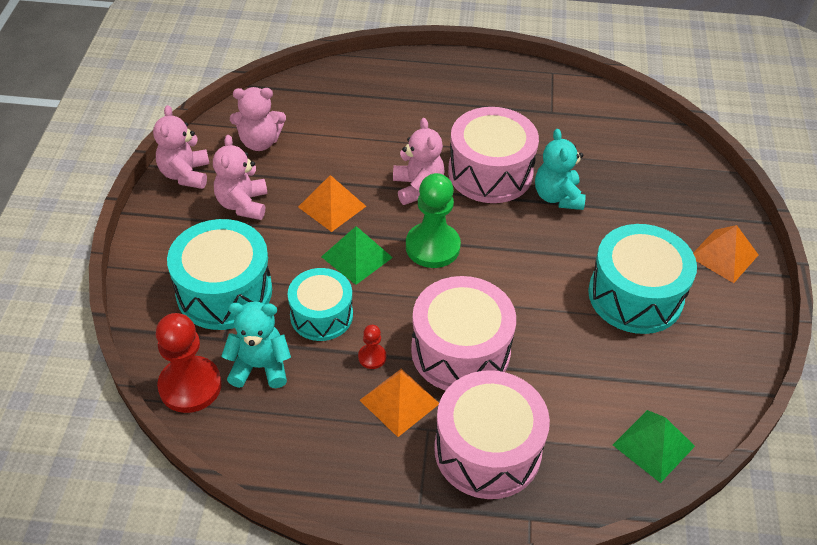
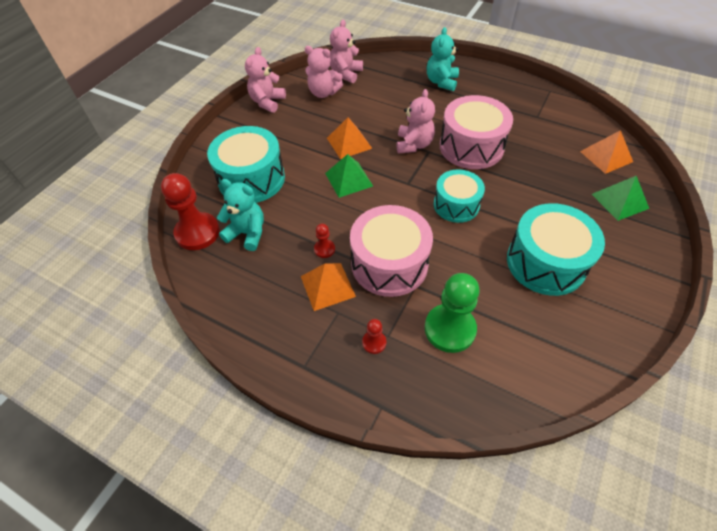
camera: 25 degrees right, 5 degrees up
(243, 204) = (292, 128): pink teddy bear -> pink teddy bear (346, 74)
(321, 315) = (305, 211): turquoise drum -> turquoise drum (456, 205)
(432, 247) = (405, 186): green pawn -> green pawn (450, 329)
(487, 450) = (374, 342): pink drum -> red pawn
(557, 197) = (515, 175): turquoise teddy bear -> turquoise teddy bear (441, 82)
(653, 445) = (509, 384): green pyramid -> green pyramid (619, 201)
(723, 256) = (636, 252): orange pyramid -> orange pyramid (606, 156)

